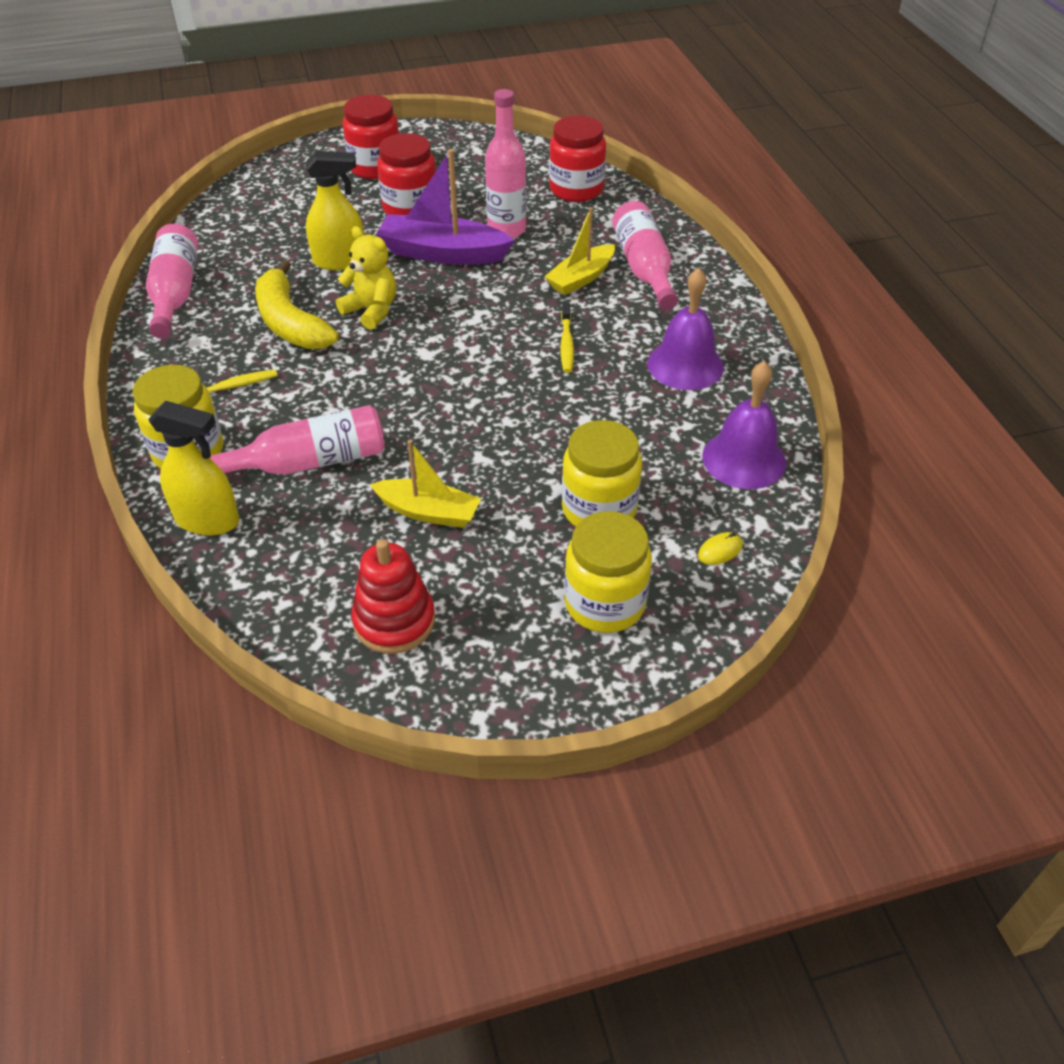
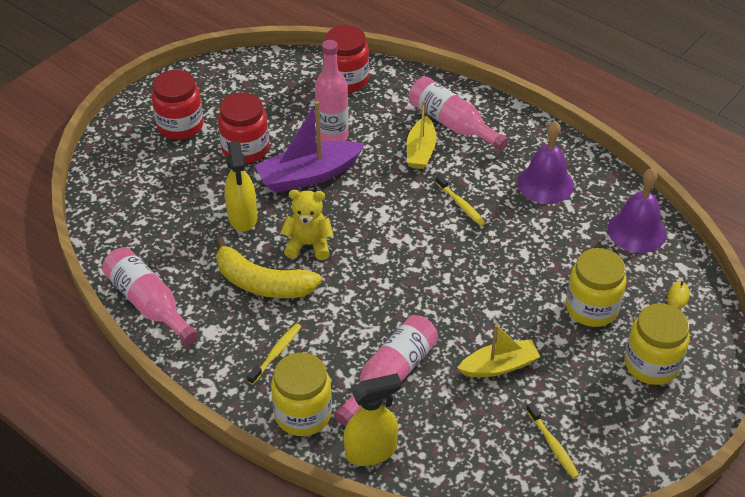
camera: 35 degrees left, 0 degrees up
(340, 261) = (242, 217): yellow spray bottle -> yellow spray bottle turned 120 degrees clockwise
(394, 621) = (552, 445): red stacking toy -> yellow toothbrush

